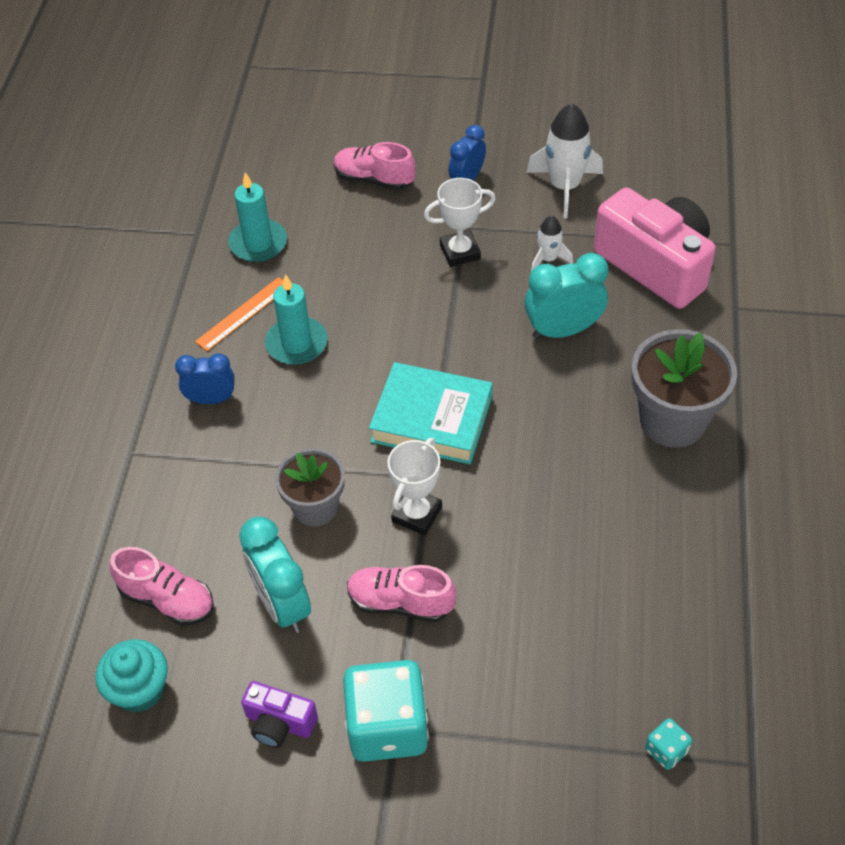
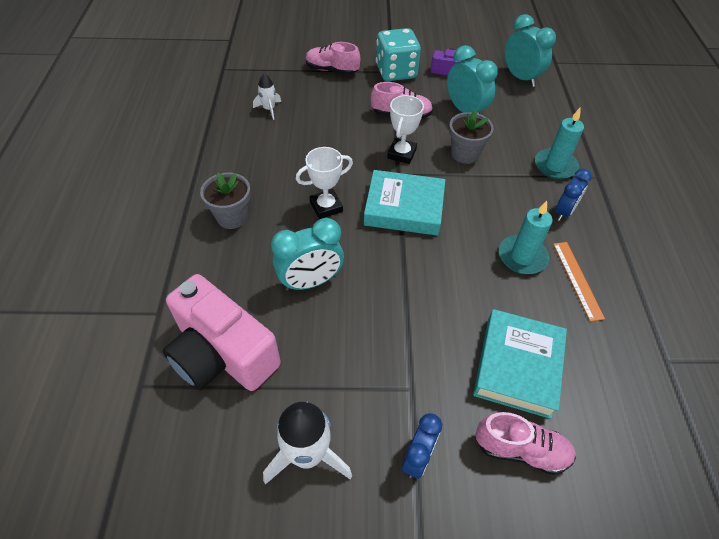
camera: 170 degrees right, 0 degrees up
(140, 690) = (520, 78): turquoise cupcake -> turquoise clock
(167, 599) = (528, 109): pink shoe -> pink shoe (332, 70)
(211, 399) = (564, 212): blue clock -> blue clock turned 45 degrees counterclockwise
(243, 313) = (577, 279): orange ruler -> orange ruler turned 45 degrees counterclockwise
(258, 243) = (602, 352): turquoise candle -> turquoise candle (555, 166)
(350, 237) = (518, 366): none -> turquoise book
(460, 252) = (409, 356): white trophy -> white trophy (326, 207)
(548, 259) = (324, 353): white rocket -> white rocket (269, 109)
(666, 750) = (263, 71): turquoise dice -> none
(672, 420) = (232, 217): grey flower pot -> grey flower pot, size x0.65

